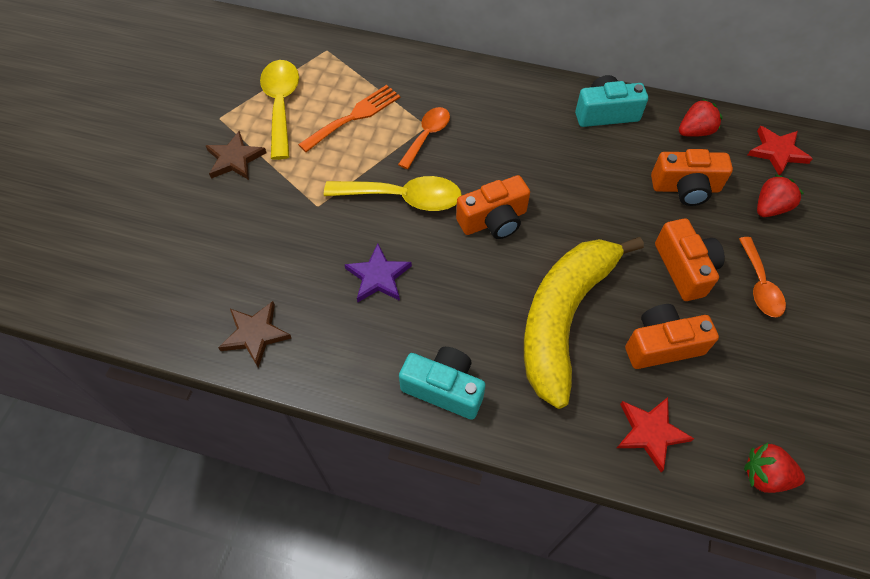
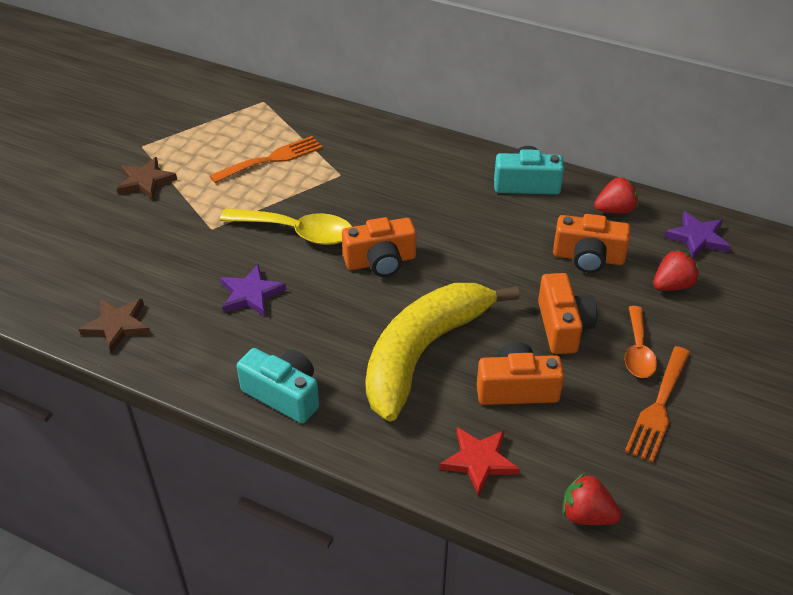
camera: 10 degrees right, 15 degrees down
(281, 105) = (204, 142): yellow spoon -> none
(427, 136) = (338, 183): orange spoon -> none
(777, 152) = (697, 238): red star -> purple star
(795, 345) = (658, 407): none -> orange fork

